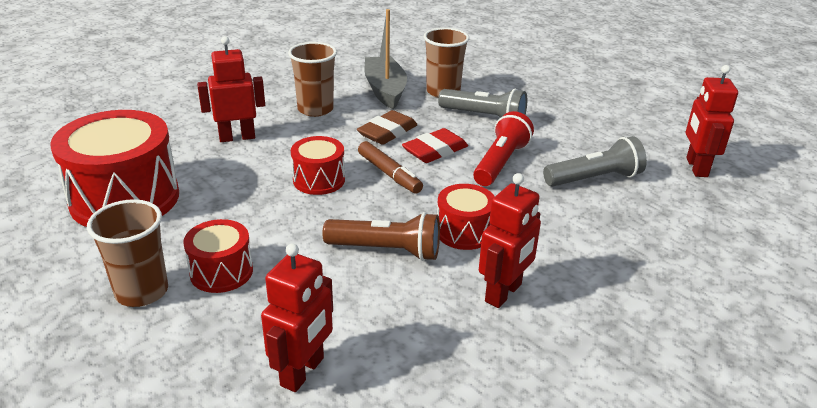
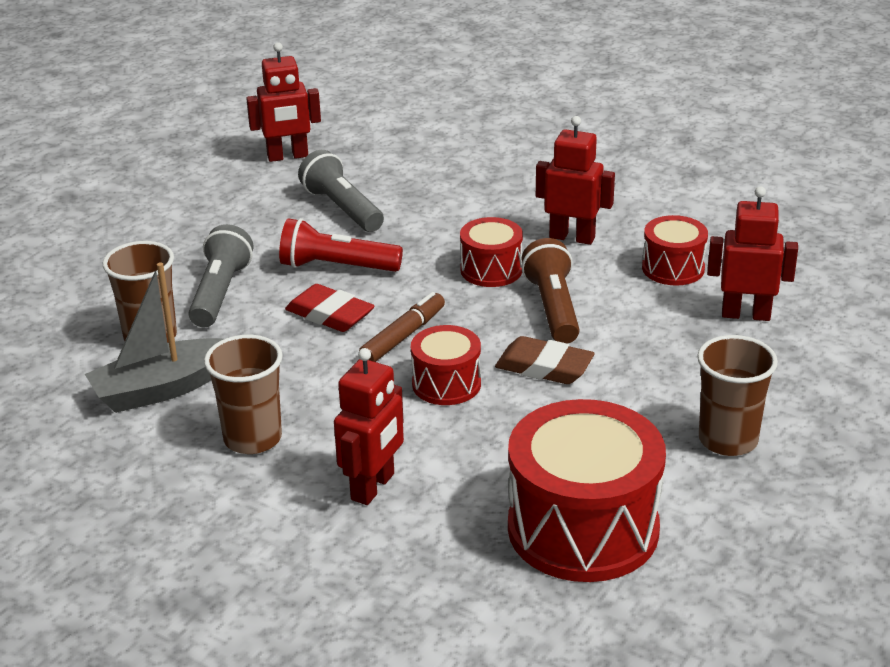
camera: 105 degrees left, 0 degrees up
(221, 272) = (660, 399): red drum -> red drum (673, 268)
(237, 137) = (373, 487): red robot -> red robot turned 120 degrees counterclockwise
(387, 132) = (297, 359): brown eraser -> brown eraser (544, 367)

